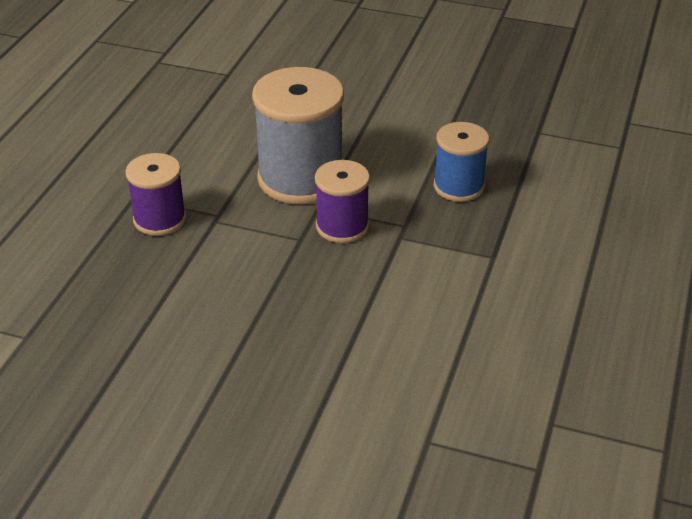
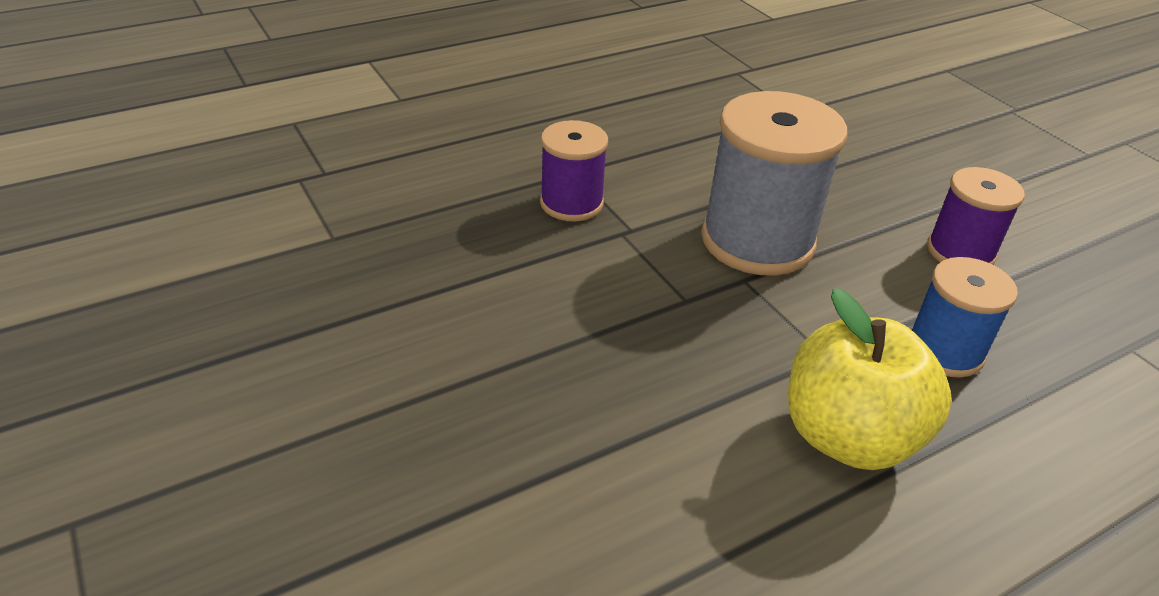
camera: 40 degrees right, 0 degrees up
(342, 226) = (747, 314): purple spool -> purple spool (960, 252)
(456, 261) = (848, 436): none -> yellow apple

